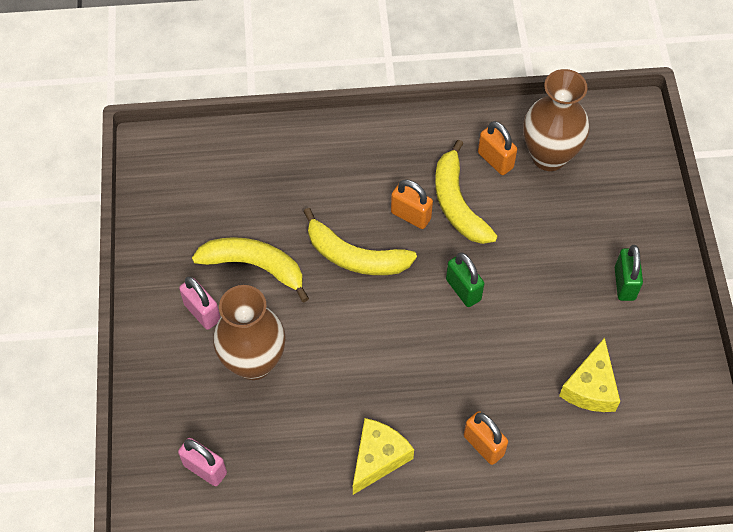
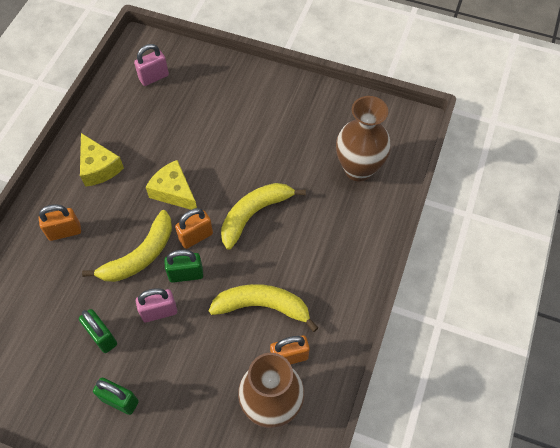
camera: 115 degrees right, 0 degrees up
(202, 312) = (261, 109): pink padlock -> pink padlock (159, 312)
(254, 362) = (208, 125): brown vase -> brown vase (358, 169)
(255, 266) = (280, 150): yellow banana -> yellow banana (140, 255)
(411, 216) = (269, 267): orange padlock -> orange padlock (196, 237)
(575, 334) = (102, 337): none -> green padlock
(590, 387) = (56, 324): yellow cheese -> yellow cheese (174, 192)

